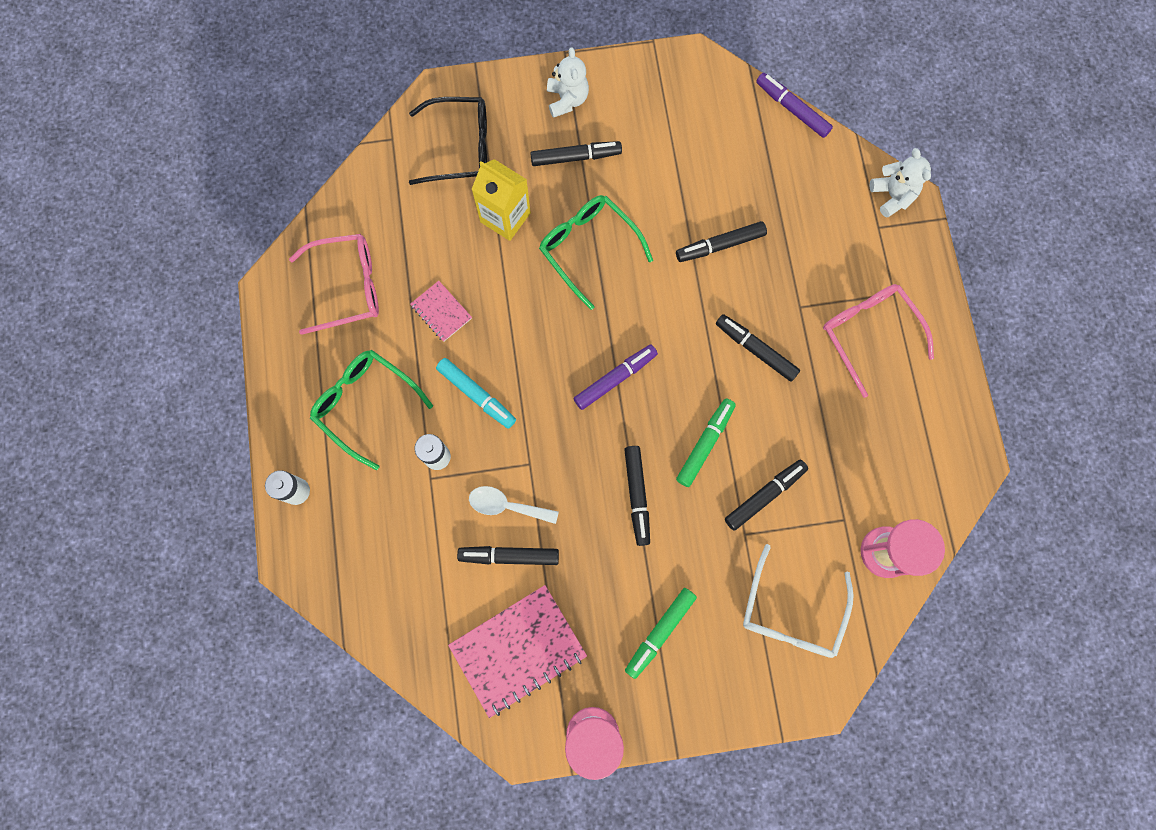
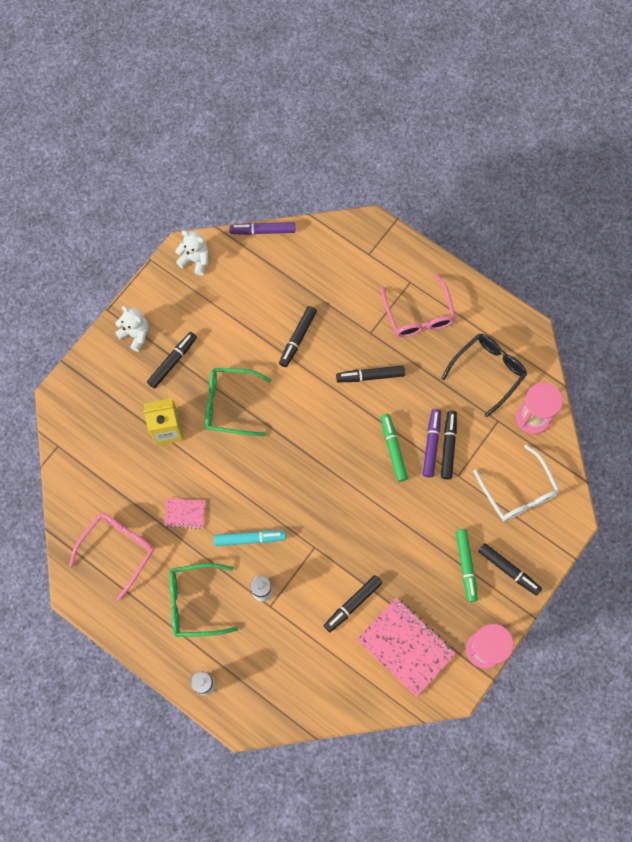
camera: 45 degrees left, 5 degrees down
(459, 147) = (102, 415): black glasses -> black glasses (488, 372)
(506, 506) = (325, 580): white spoon -> none
(518, 650) = (406, 646): pink notebook -> pink notebook turned 60 degrees counterclockwise
(615, 379) = (314, 460): purple marker -> purple marker (431, 444)
(637, 496) = (386, 509): black marker -> black marker (508, 570)
(869, 334) = (418, 314): pink glasses -> pink glasses turned 120 degrees counterclockwise
(892, 195) = (359, 231): white teddy bear -> white teddy bear (195, 260)

